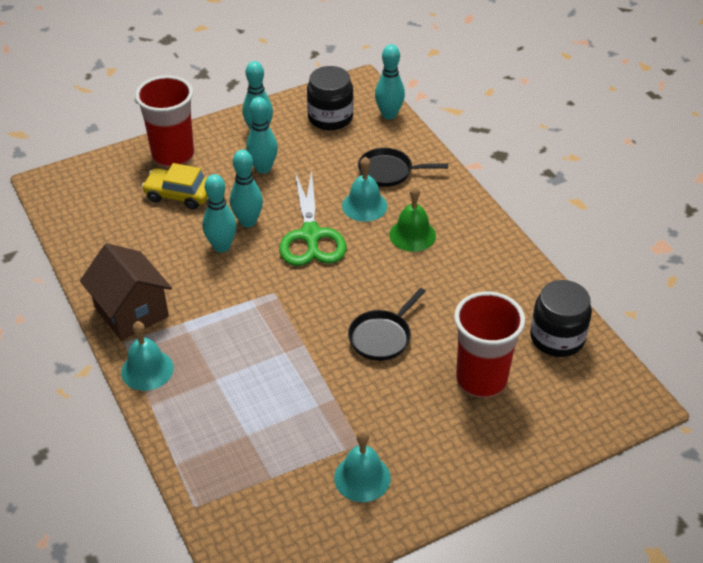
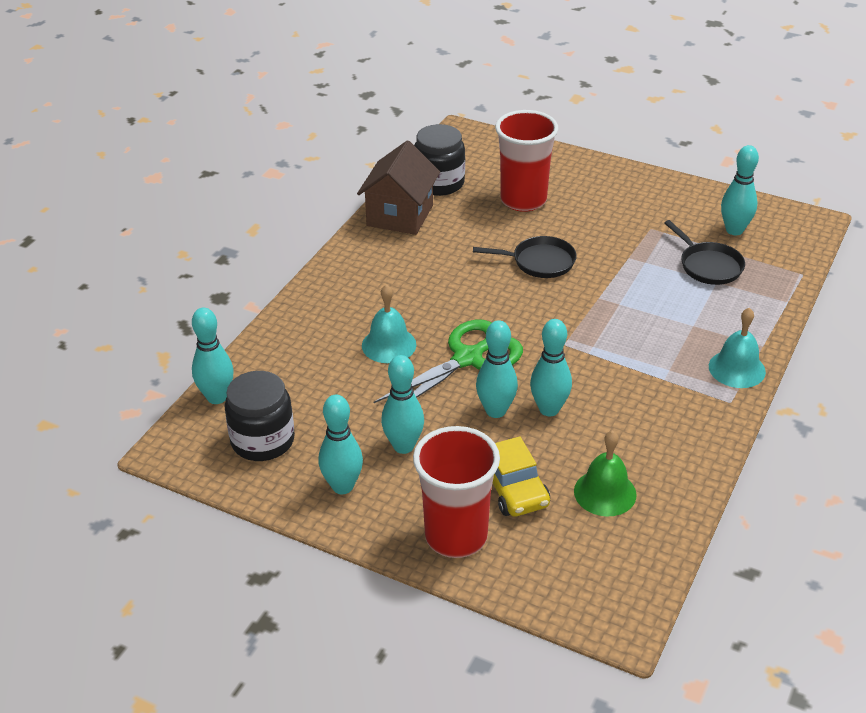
camera: 125 degrees left, 5 degrees down
(131, 312) = (696, 419): brown house -> brown house (400, 215)
(299, 505) = (734, 230): none -> turquoise bowling pin
(362, 478) = (676, 215): turquoise bell -> none
(389, 171) = (319, 353): black pan -> black pan (708, 266)
(412, 235) = (399, 298): green bell -> green bell (605, 492)

